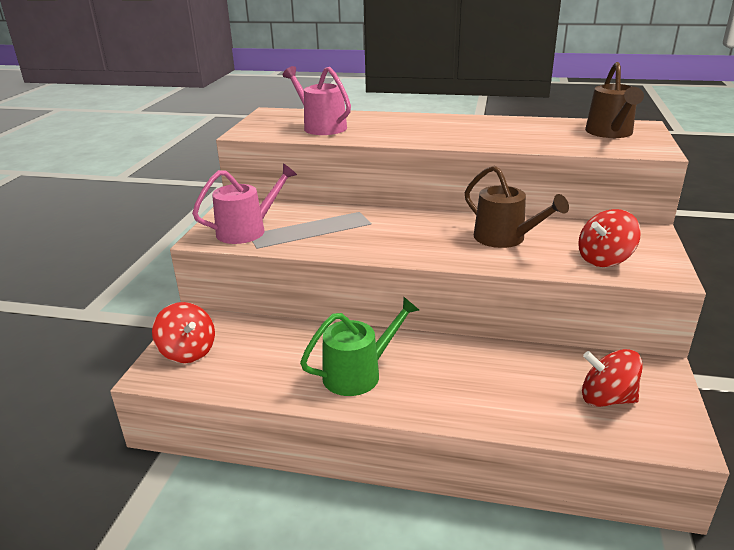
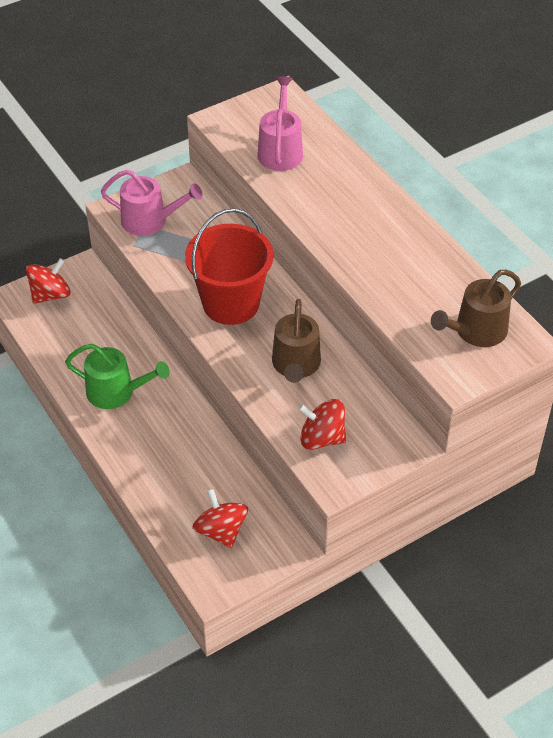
camera: 45 degrees right, 20 degrees up
(188, 351) = (50, 294): red spinning top -> red spinning top turned 135 degrees counterclockwise
(396, 236) = (231, 303): none -> red bucket

